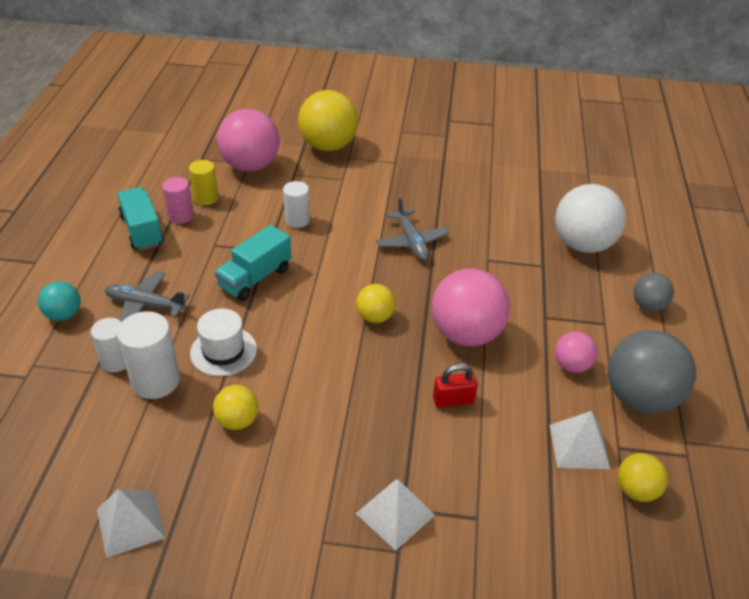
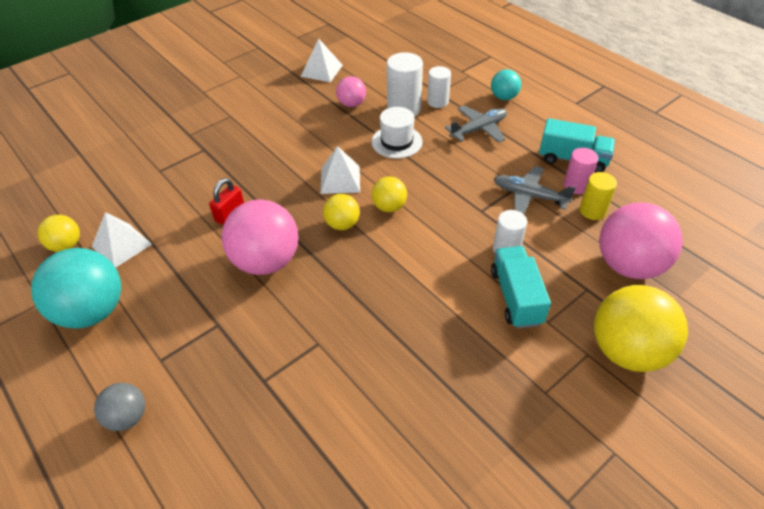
camera: 135 degrees right, 5 degrees up
(237, 421) = (336, 123): yellow ball -> yellow ball (389, 207)
(255, 278) = (453, 188): turquoise truck -> turquoise truck (516, 297)
(395, 514) = (206, 145): white pyramid -> white pyramid (340, 179)
(411, 242) = (399, 306): grey plane -> grey plane (529, 196)
(572, 365) = (164, 298): pink ball -> pink ball (351, 104)
(583, 244) = (245, 448): white ball -> none
(640, 398) = (92, 311): grey ball -> turquoise ball

